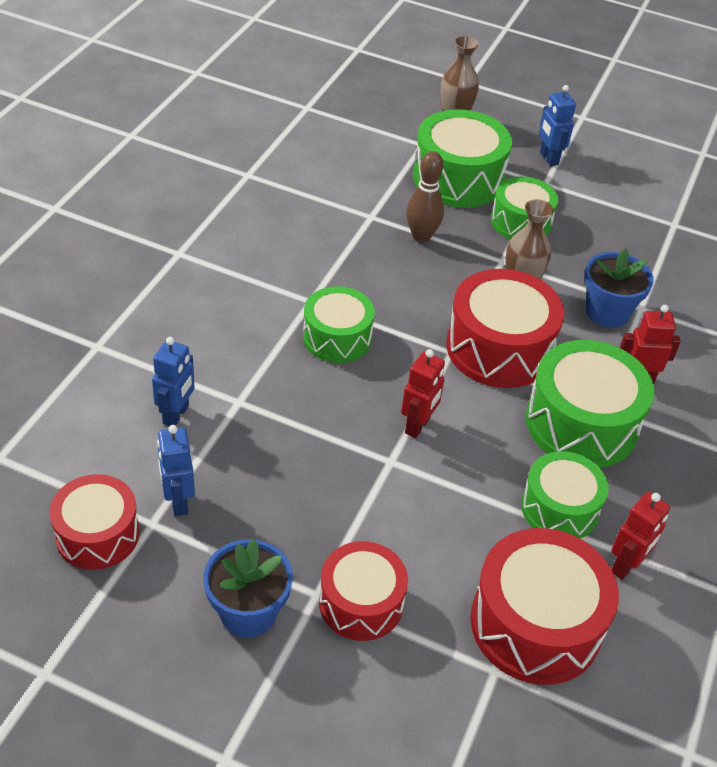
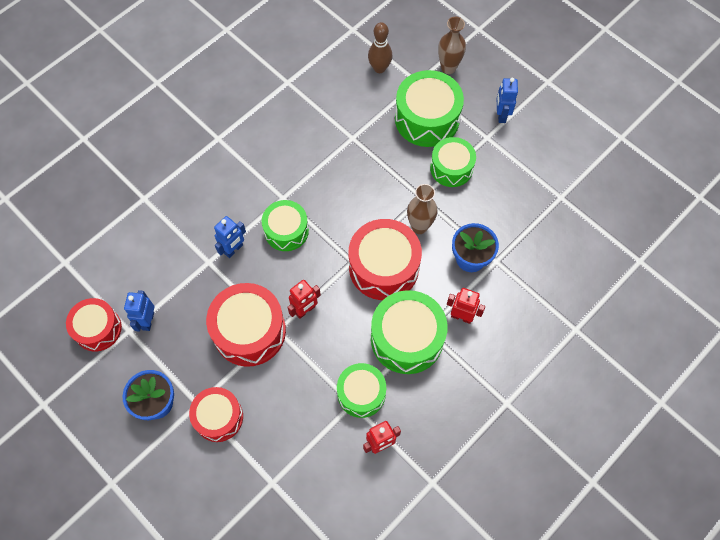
camera: 25 degrees right, 20 degrees up
(176, 415) = (169, 261): blue robot -> blue robot (234, 249)
(421, 236) = (377, 163): brown bowling pin -> brown bowling pin (379, 68)
(535, 624) = (308, 463): red drum -> red drum (249, 331)

